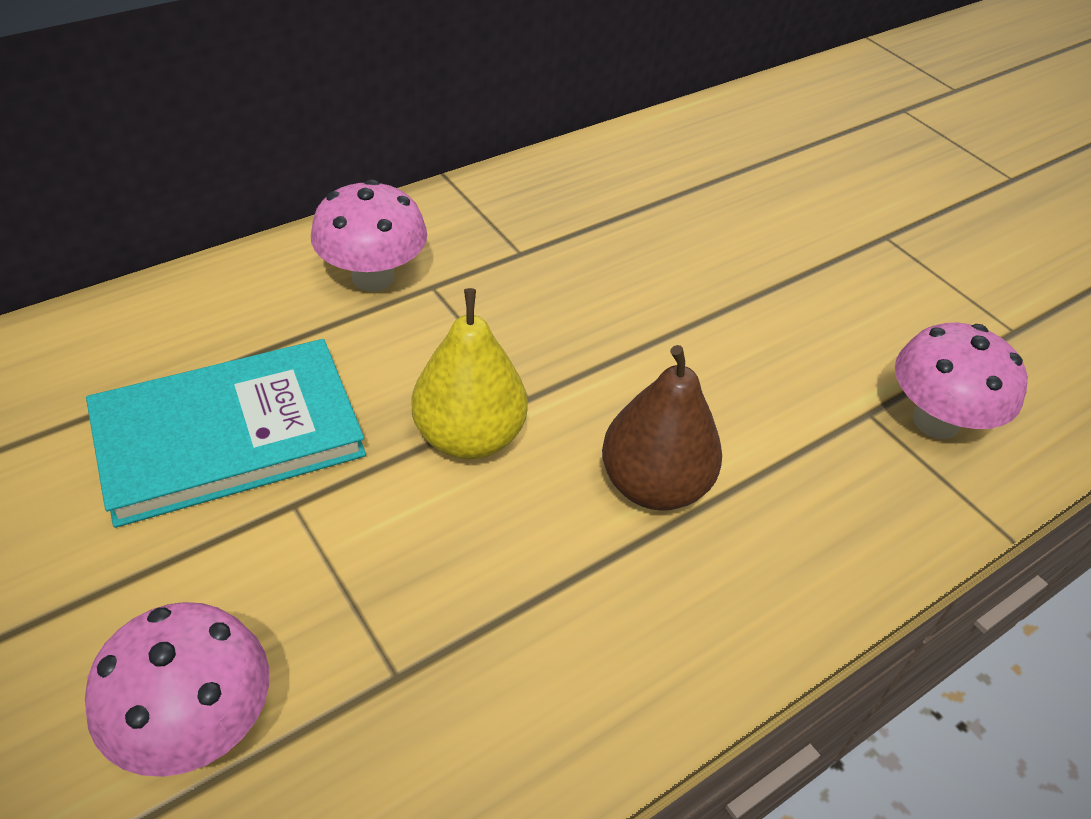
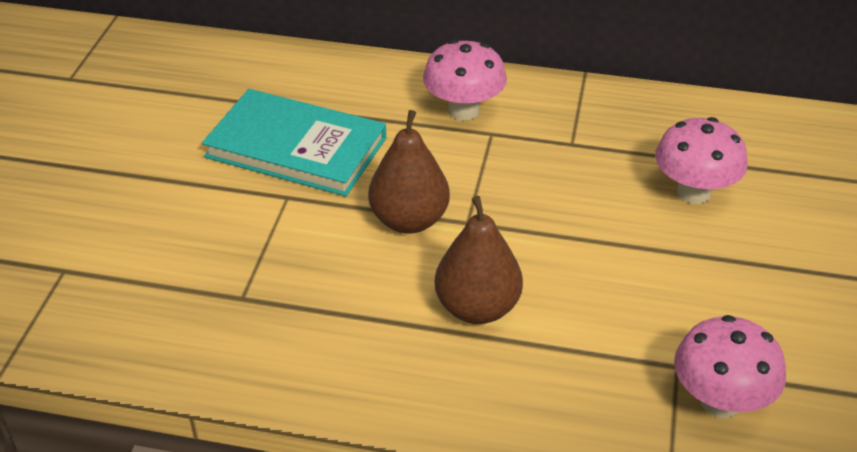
camera: 50 degrees right, 5 degrees down
(197, 724) = (147, 256): pink mushroom -> pink mushroom (694, 192)
(469, 436) = (409, 220): yellow pear -> brown pear

